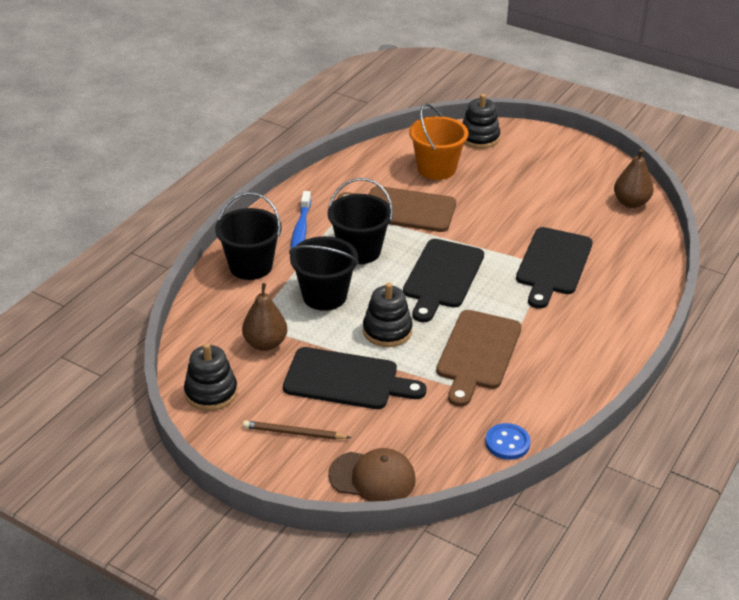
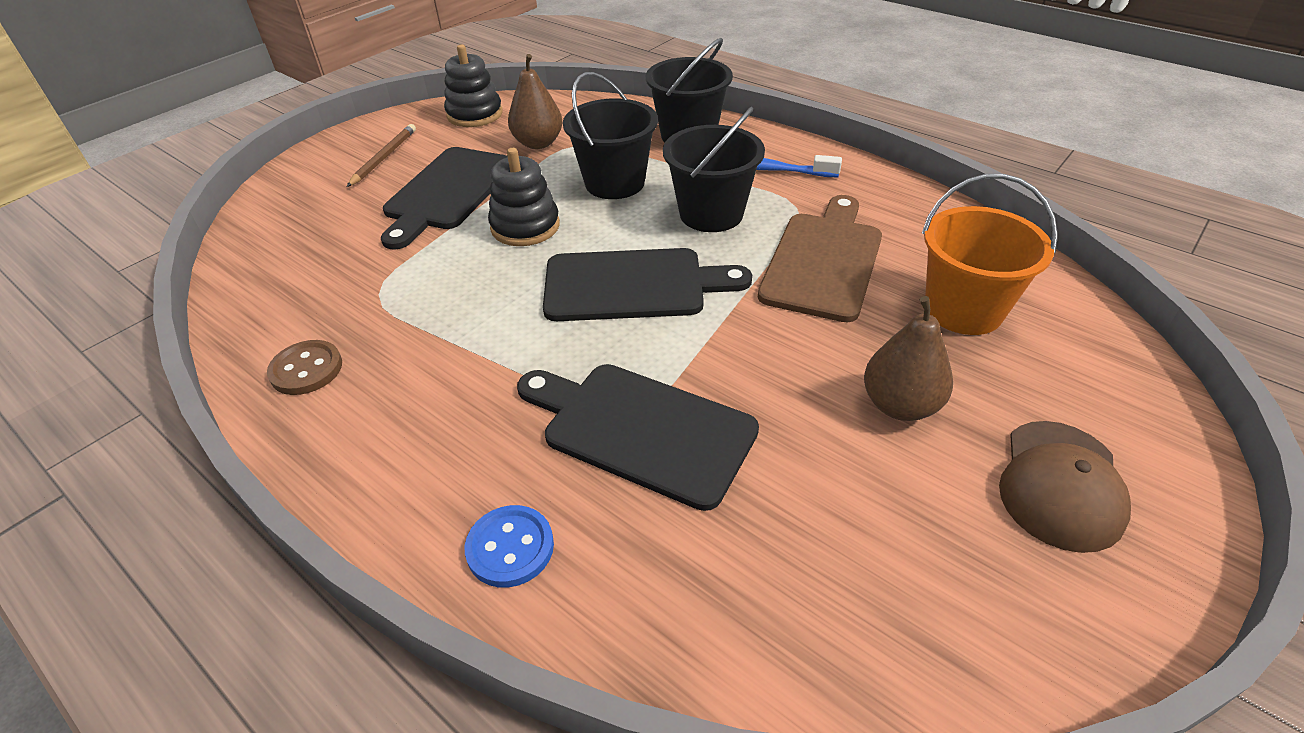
camera: 100 degrees right, 5 degrees up
(372, 477) = (282, 201): brown cap -> brown cap (1060, 484)
(442, 277) = (633, 285): black cutting board -> black cutting board turned 150 degrees clockwise
(477, 353) = (441, 302): brown cutting board -> none
(479, 138) = (1111, 384): black stacking toy -> none
(507, 443) = (251, 309): blue button -> blue button (510, 548)
(553, 396) = (306, 369): none -> brown button
(631, 203) = (882, 642): brown pear -> brown pear (900, 405)

